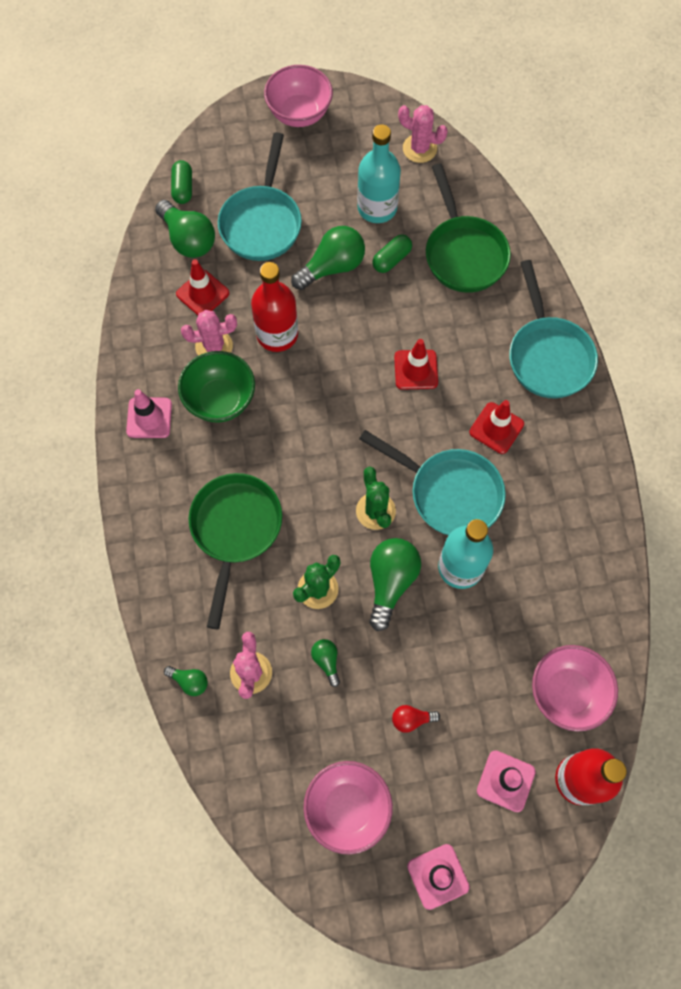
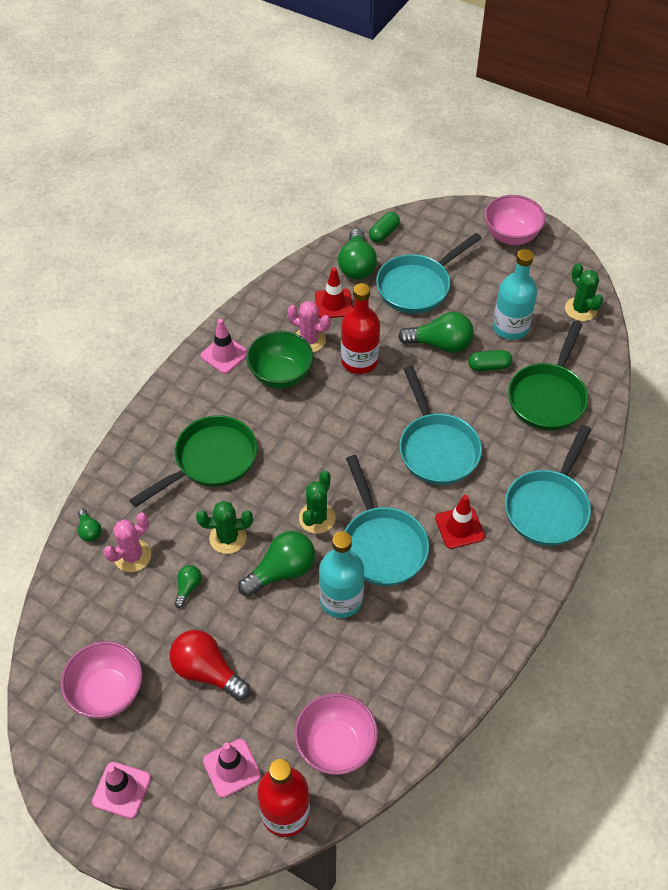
camera: 40 degrees right, 15 degrees down
(411, 719) = (207, 671): red light bulb -> red light bulb, size x1.97
(416, 370) = (436, 448): red traffic cone -> turquoise pan
(419, 149) = (580, 309): pink cactus -> green cactus

